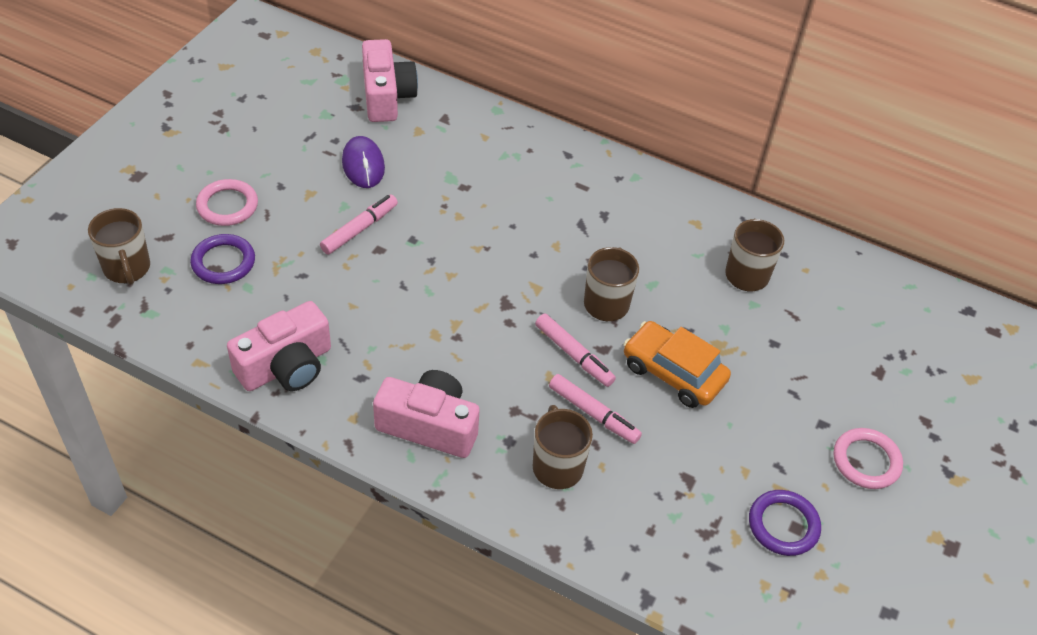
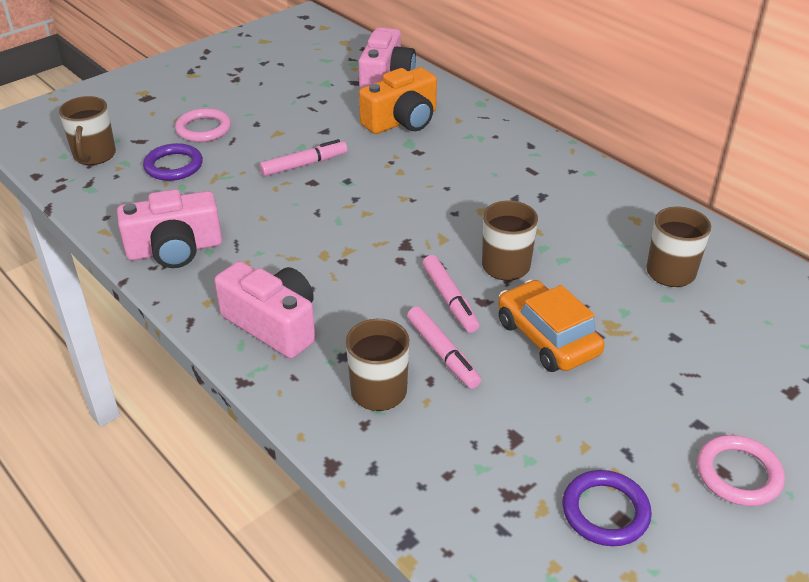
camera: 25 degrees right, 10 degrees down
(363, 165) = (336, 121): purple mouse -> none
(430, 150) = (402, 121): none -> orange camera

